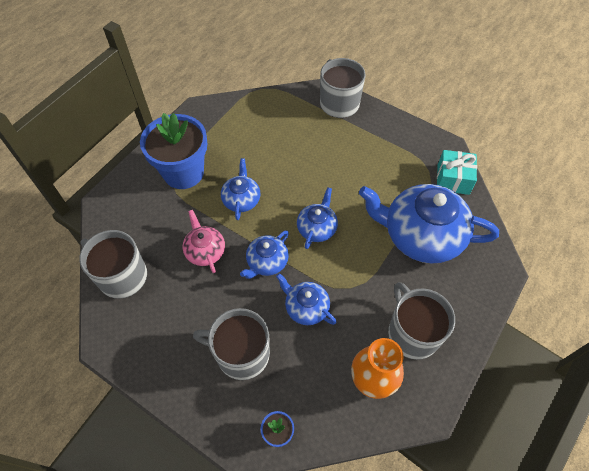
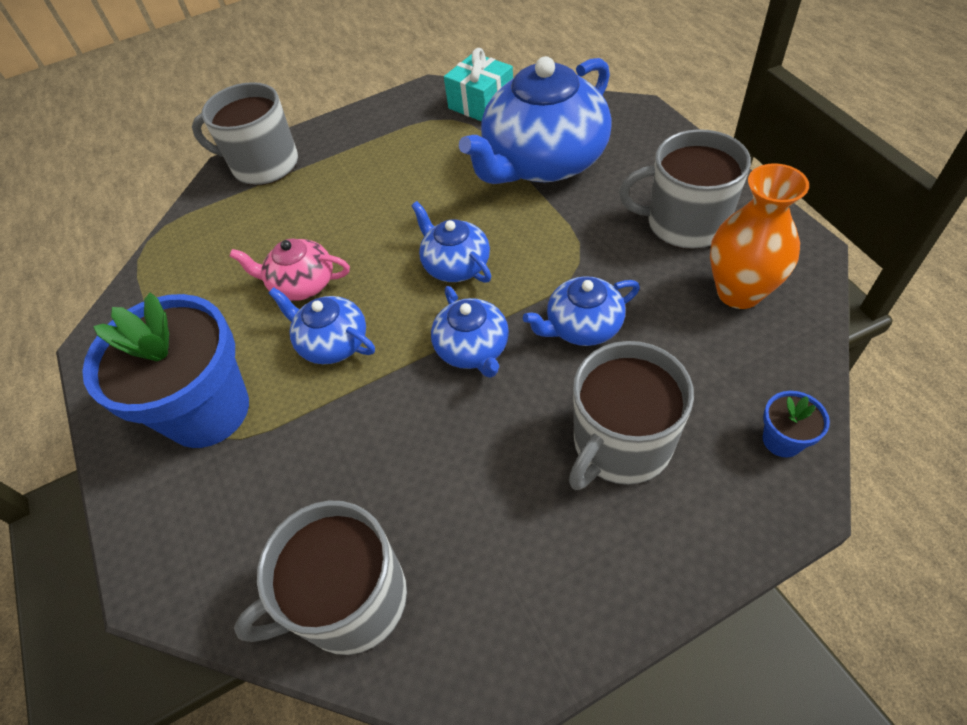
camera: 55 degrees left, 5 degrees down
(205, 251) = (393, 431): pink teapot -> pink teapot (301, 284)

